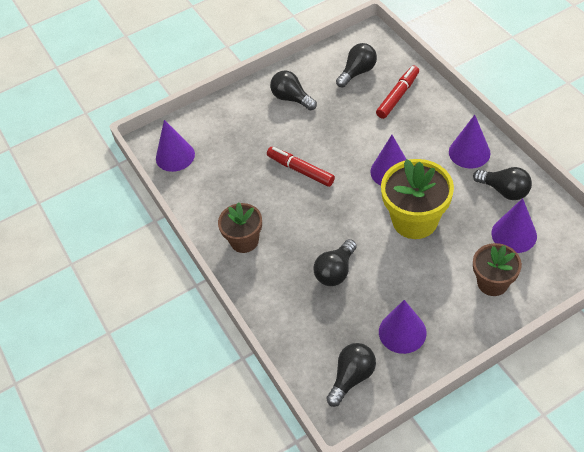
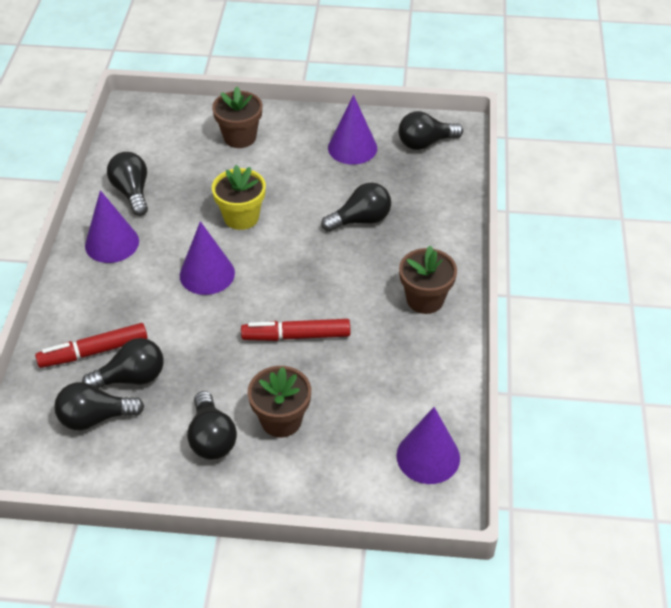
camera: 150 degrees left, 5 degrees down
(265, 126) = (281, 420): none -> brown flower pot
(300, 170) = (296, 336): red marker -> red marker turned 105 degrees clockwise
(363, 97) = (131, 378): none -> black light bulb
(415, 220) = (241, 217): yellow flower pot -> yellow flower pot, size x0.63
(514, 234) = (175, 157): purple cone -> none

